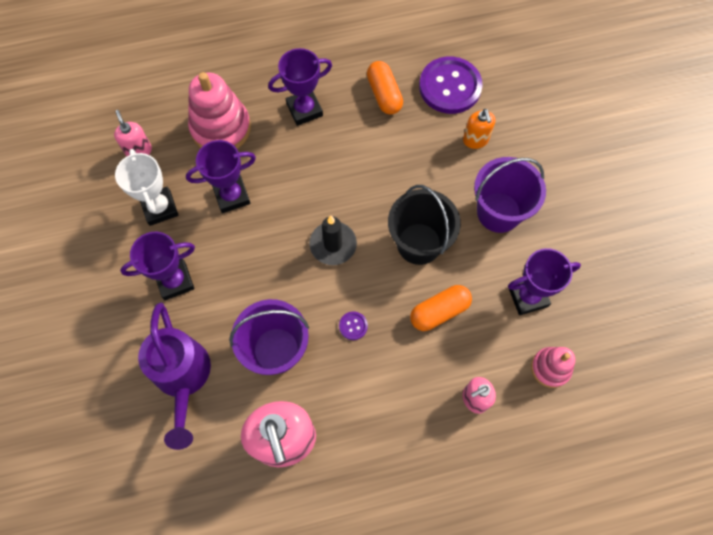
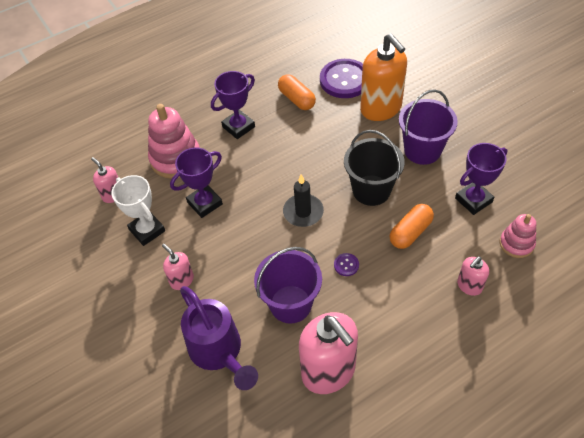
camera: 15 degrees left, 15 degrees down
(175, 281) = (182, 280): purple trophy -> pink soap dispenser
(475, 140) = (381, 108): orange soap dispenser -> orange soap dispenser, size x2.03

